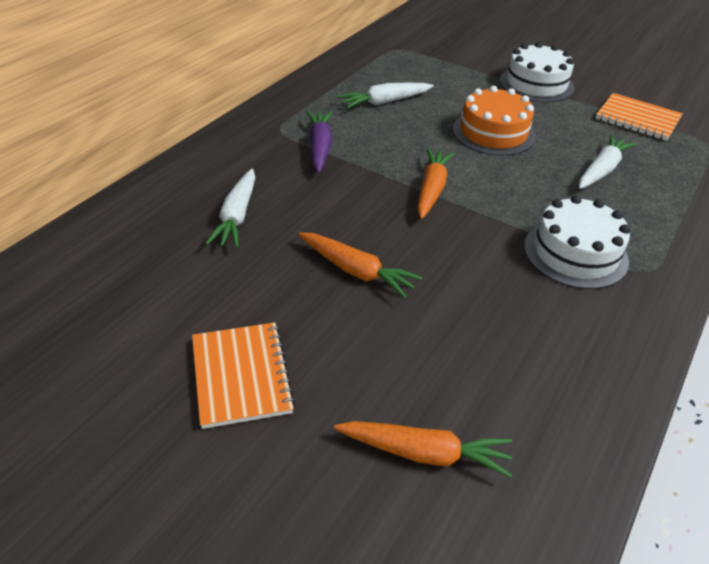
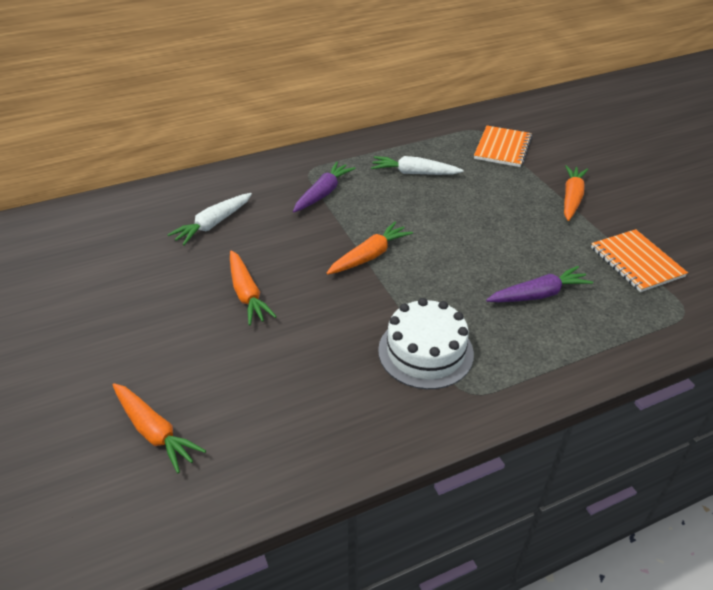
camera: 35 degrees right, 0 degrees up
(241, 376) = (107, 329): orange notebook -> orange notebook (502, 148)
(493, 133) = (477, 228): orange cake -> none
(536, 84) = (571, 198): white cake -> orange carrot
(602, 170) = (538, 294): white carrot -> purple carrot

